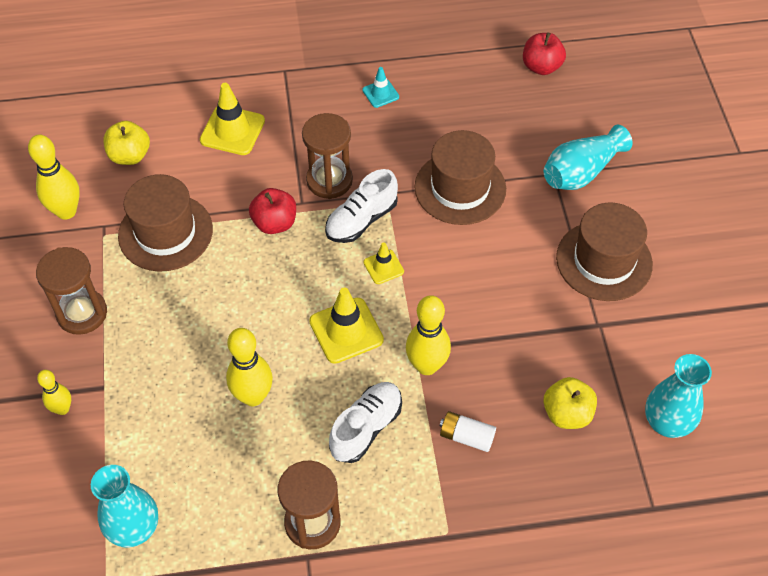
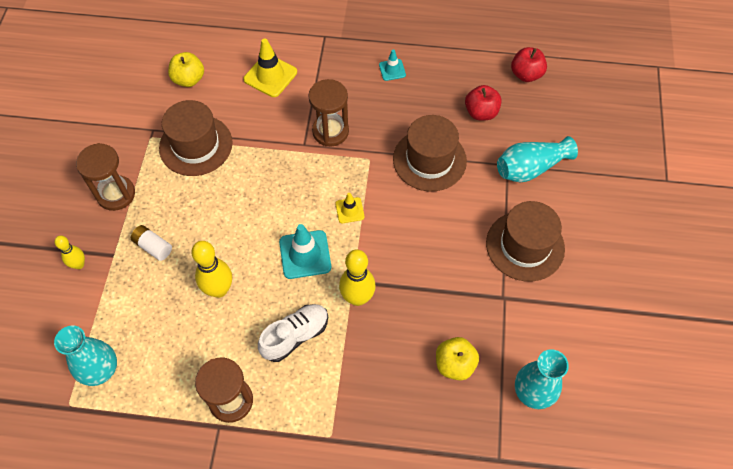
camera: 15 degrees right, 5 degrees up
(66, 211) = (130, 112): yellow bowling pin -> none
(275, 223) = (278, 156): red apple -> red apple (481, 112)
(346, 330) = (305, 254): yellow traffic cone -> turquoise traffic cone
(361, 220) = (345, 169): white shoe -> none
(466, 436) = (370, 363): white battery -> white battery (153, 247)

